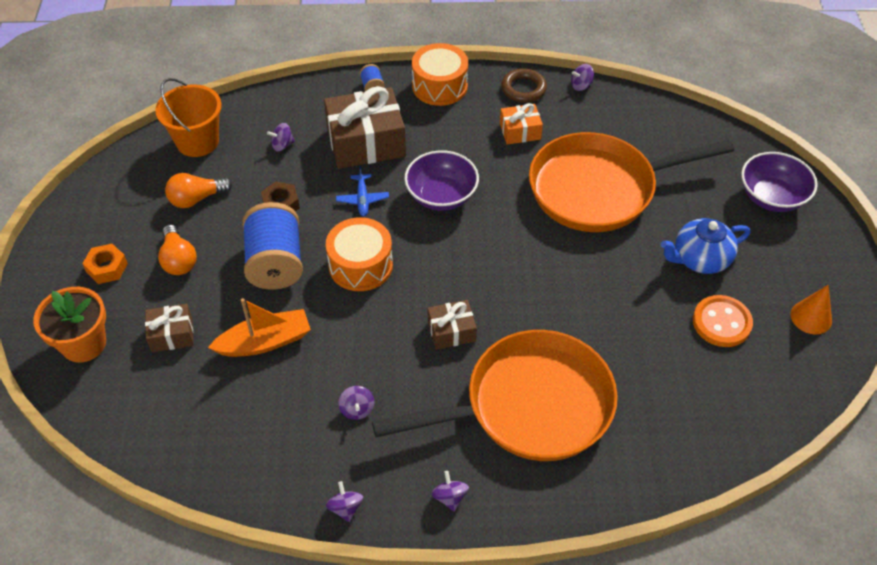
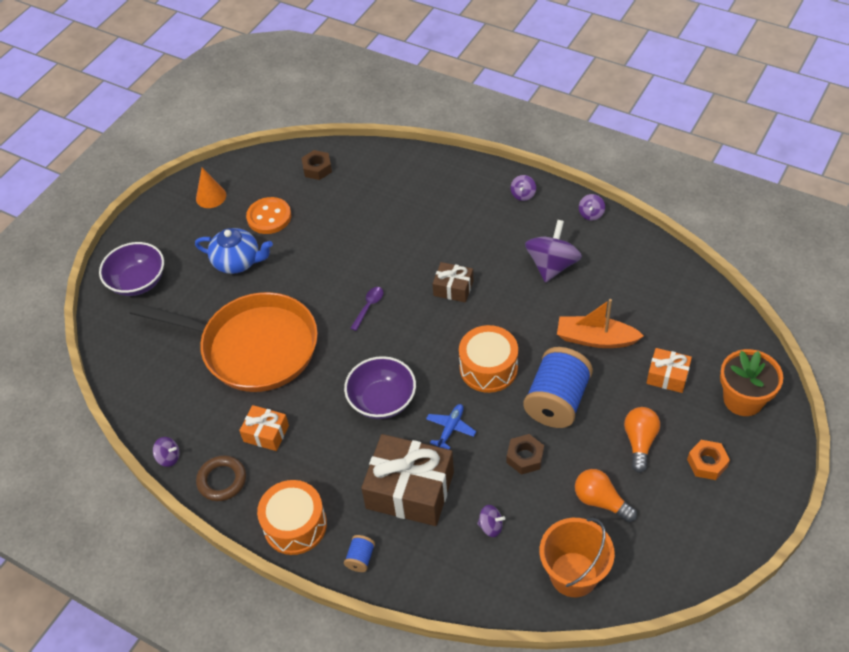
camera: 145 degrees left, 0 degrees up
(172, 334) = (667, 376): brown gift -> orange gift
(196, 199) = (600, 501): orange light bulb -> orange light bulb turned 150 degrees counterclockwise
(357, 409) = (552, 265): purple spinning top -> purple spinning top, size x2.11
(524, 272) = (369, 307): none -> purple spoon
(529, 406) = (436, 221): orange pan -> none
(733, 413) = (317, 169): none -> brown nut

